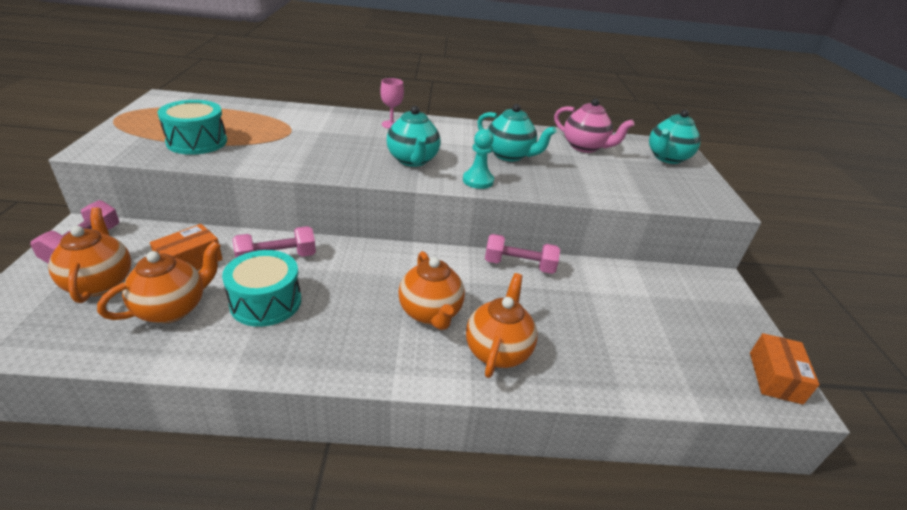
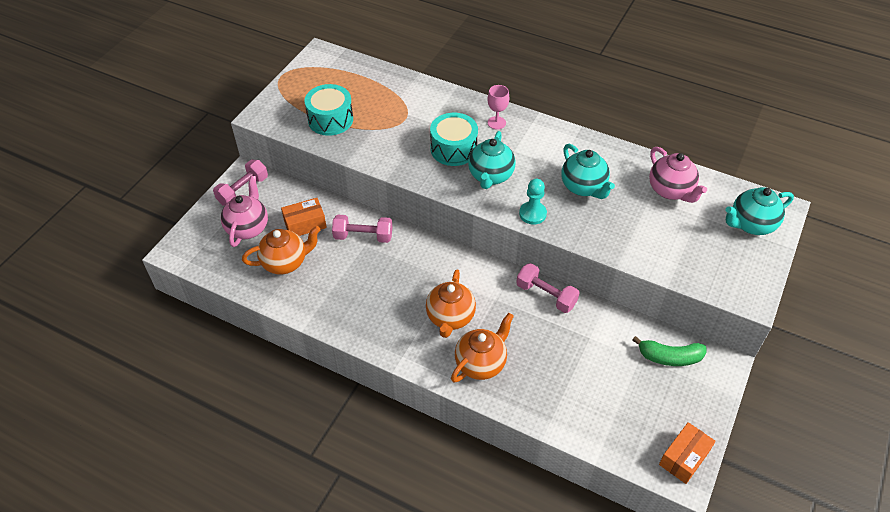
camera: 30 degrees right, 15 degrees up
(100, 282) = (248, 228): orange teapot -> pink teapot
(266, 302) = (343, 274): turquoise drum -> turquoise drum (453, 149)
(674, 288) = (669, 357): none -> green banana

